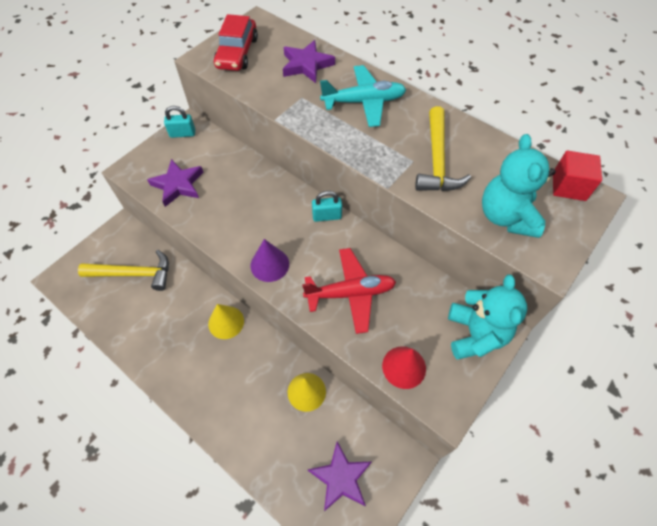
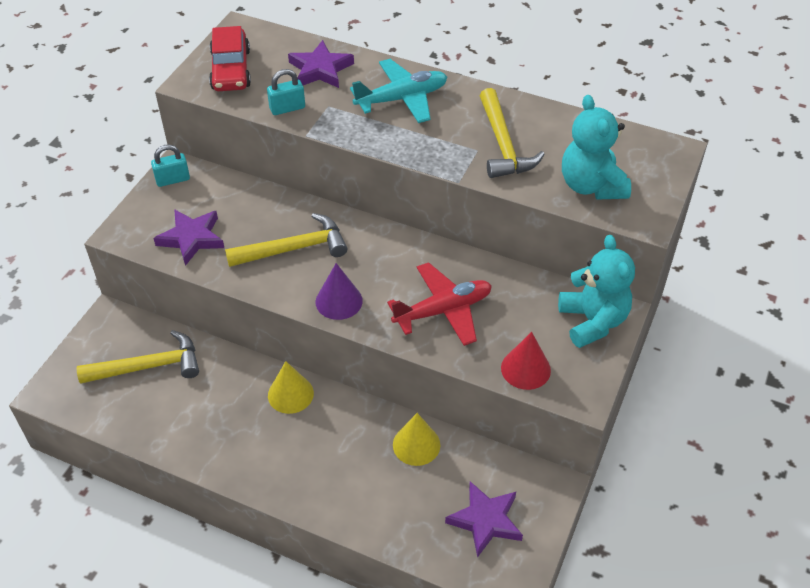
camera: 15 degrees left, 10 degrees down
(251, 210) = (294, 248): none -> yellow hammer
(327, 216) = (388, 237): turquoise padlock -> turquoise padlock (287, 108)
(568, 186) = (647, 145): red cube -> none

